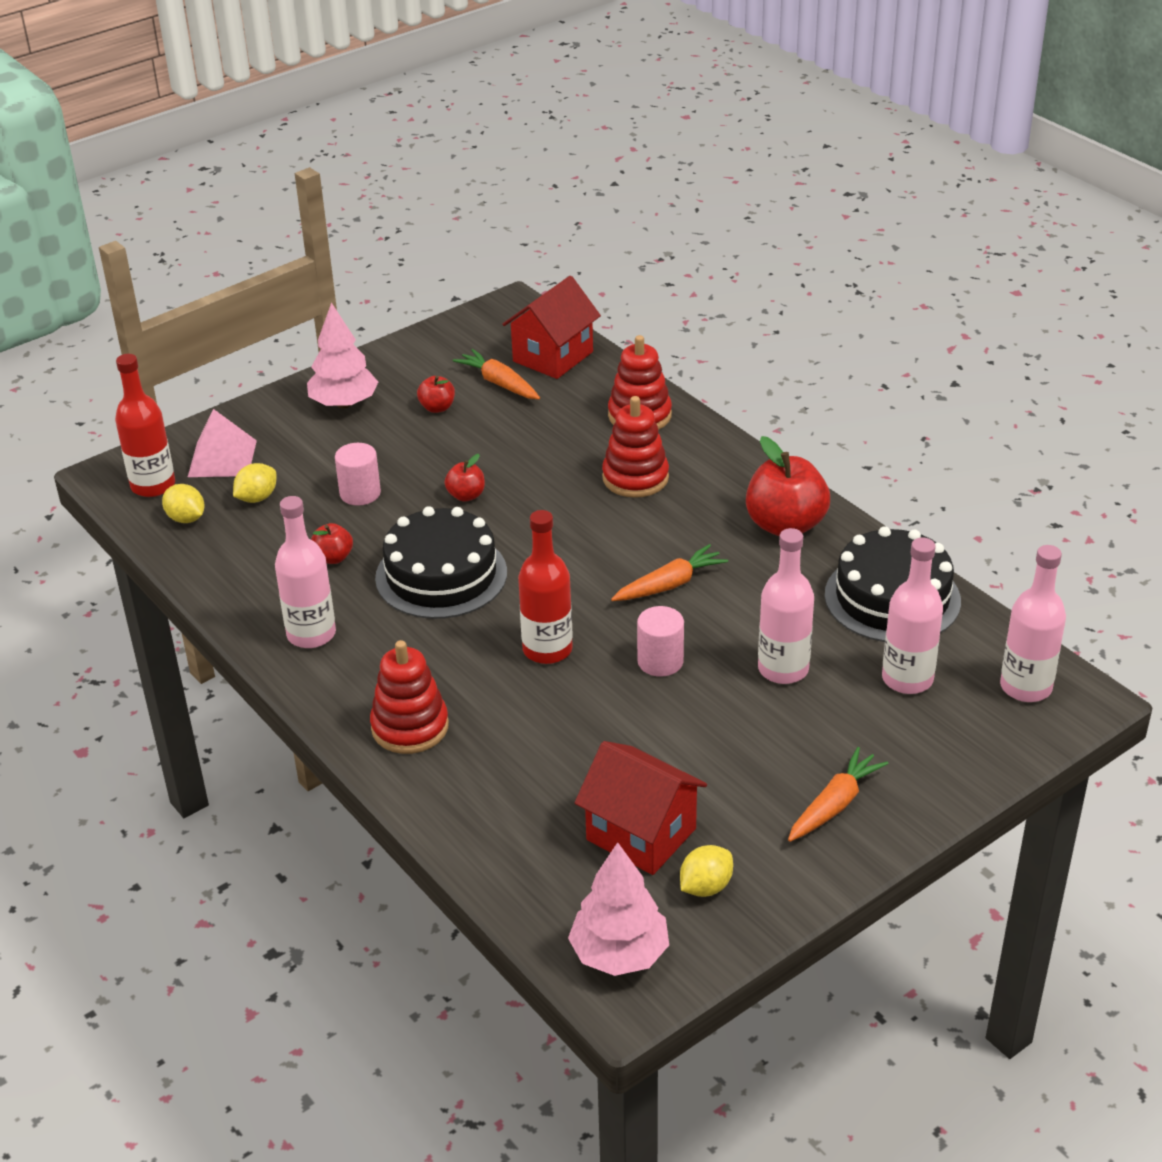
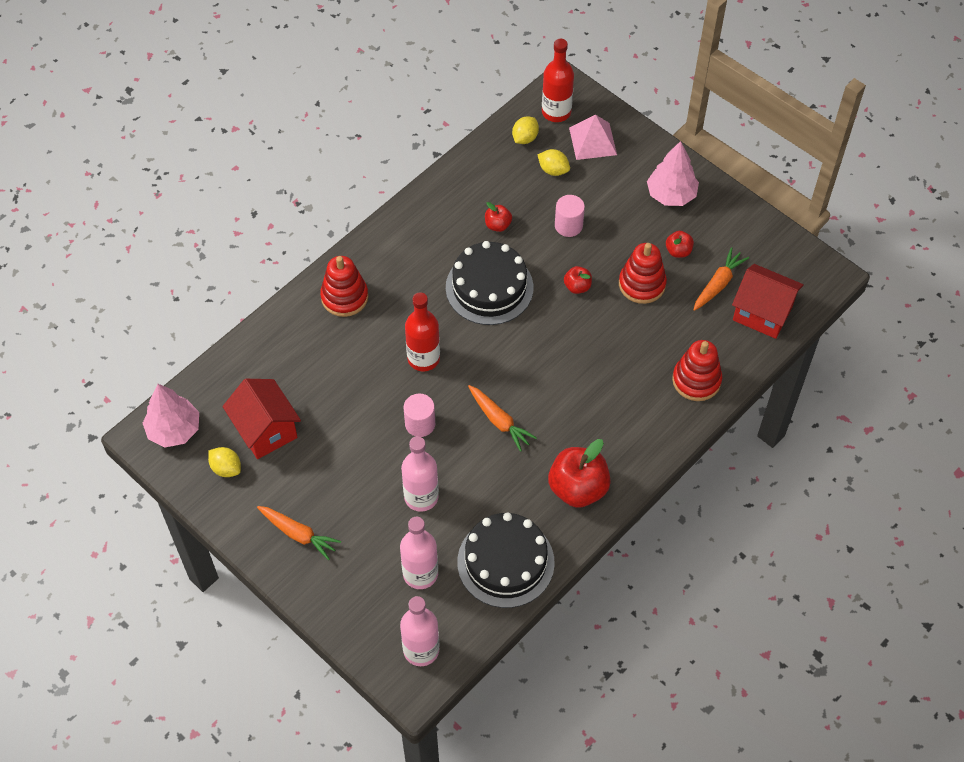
camera: 80 degrees right, 20 degrees up
(311, 634) = (421, 230): pink bottle -> none
(635, 478) = (617, 386): red stacking toy -> red stacking toy (642, 284)
(641, 834) = (265, 430): red house -> red house turned 60 degrees counterclockwise

